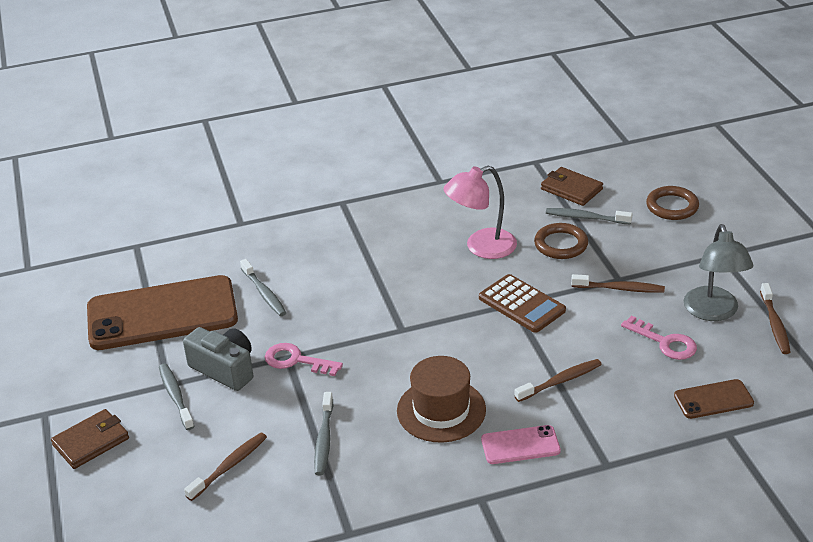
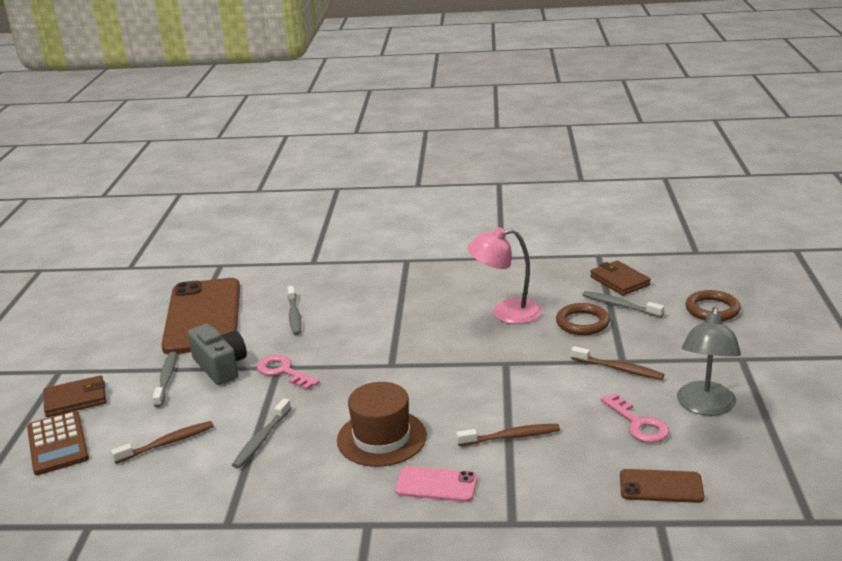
camera: 20 degrees right, 10 degrees down
(162, 314) = (203, 316): brown phone -> brown phone turned 75 degrees clockwise
(521, 304) = (514, 365): brown calculator -> brown calculator (57, 443)
(774, 324) = (767, 430): brown toothbrush -> none

